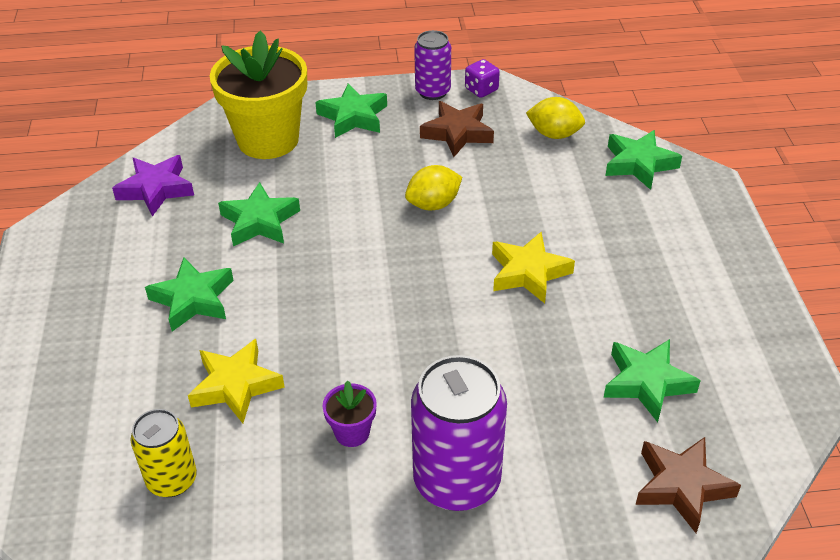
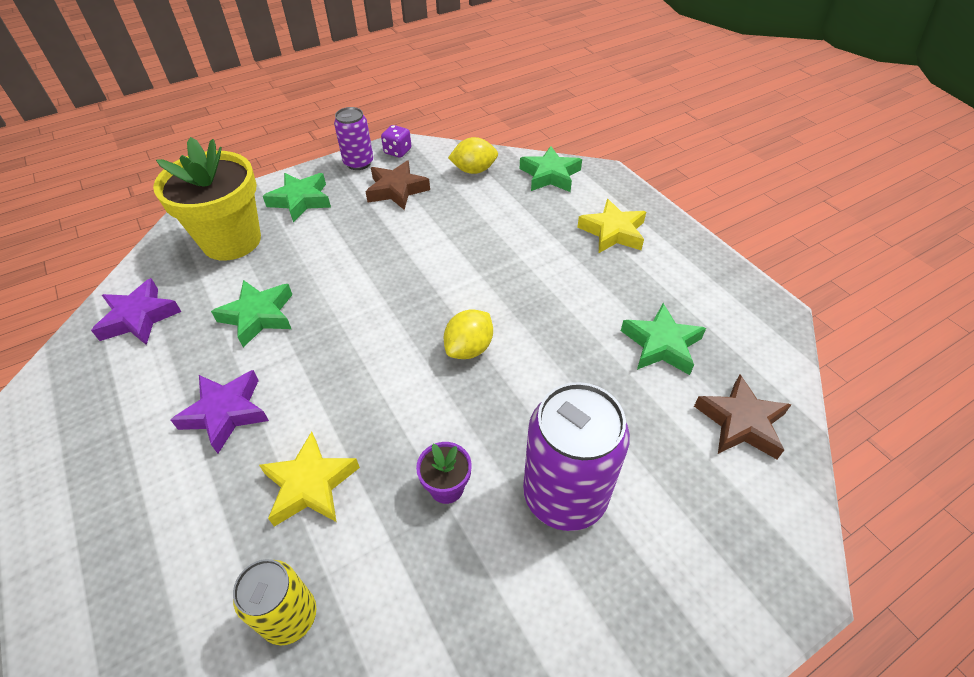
camera: 25 degrees left, 5 degrees up
(193, 299) = (226, 413): green star -> purple star
(433, 204) = (408, 253): yellow lemon -> yellow lemon (469, 348)
(528, 272) = (517, 285): yellow star -> yellow star (613, 232)

